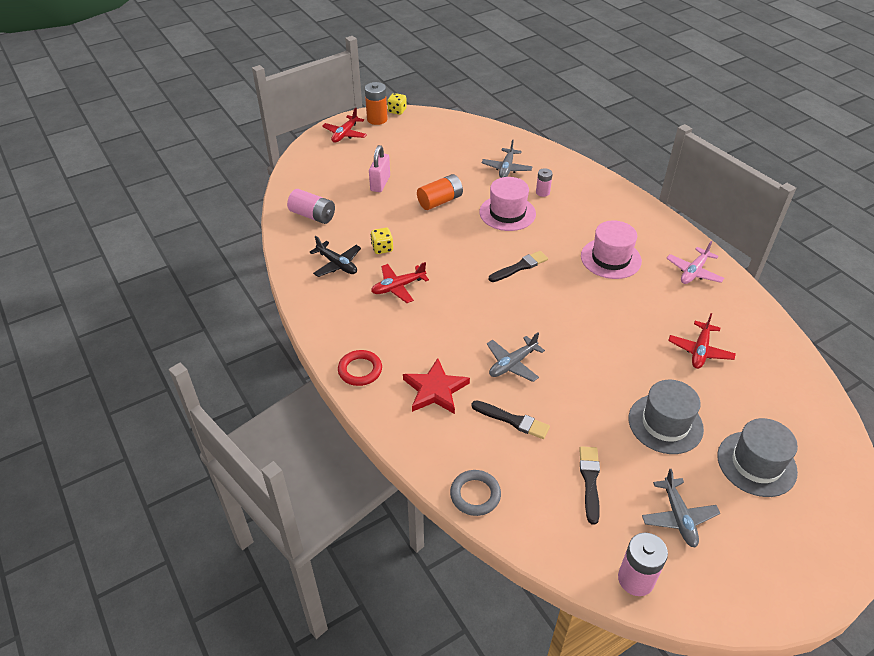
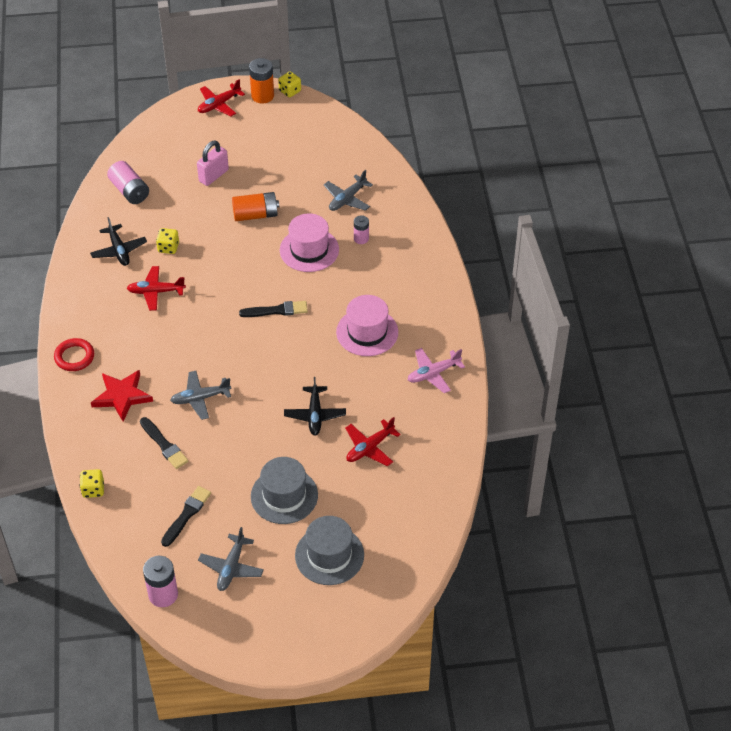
camera: 25 degrees right, 5 degrees up
(475, 495) = (93, 490): grey ring -> yellow dice
(628, 340) = (315, 415): none -> black plane

